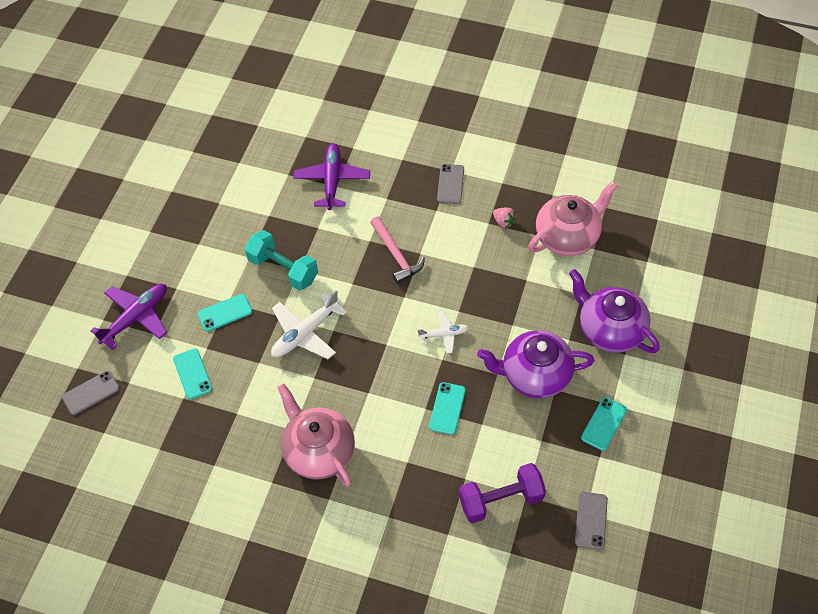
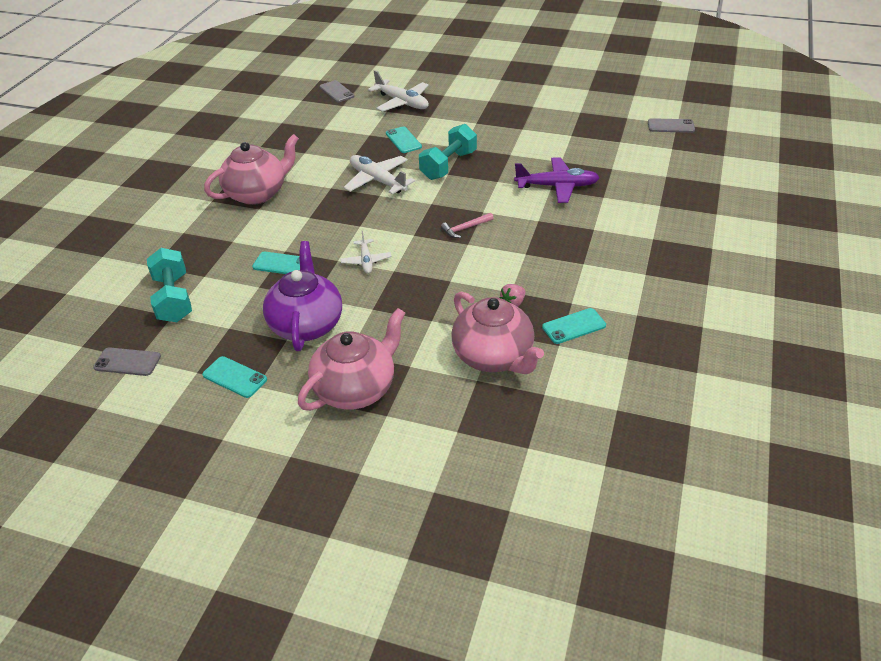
camera: 90 degrees right, 15 degrees down
(136, 317) = (402, 102): purple plane -> white plane
(192, 374) = (345, 130): turquoise phone -> turquoise phone (574, 326)
(396, 255) = (465, 228): pink hammer -> pink hammer, size x0.66
(450, 184) = (563, 263): grey phone -> grey phone (670, 126)
(501, 500) = (174, 299): purple dumbbell -> turquoise dumbbell
(610, 330) = (356, 389): purple teapot -> pink teapot

